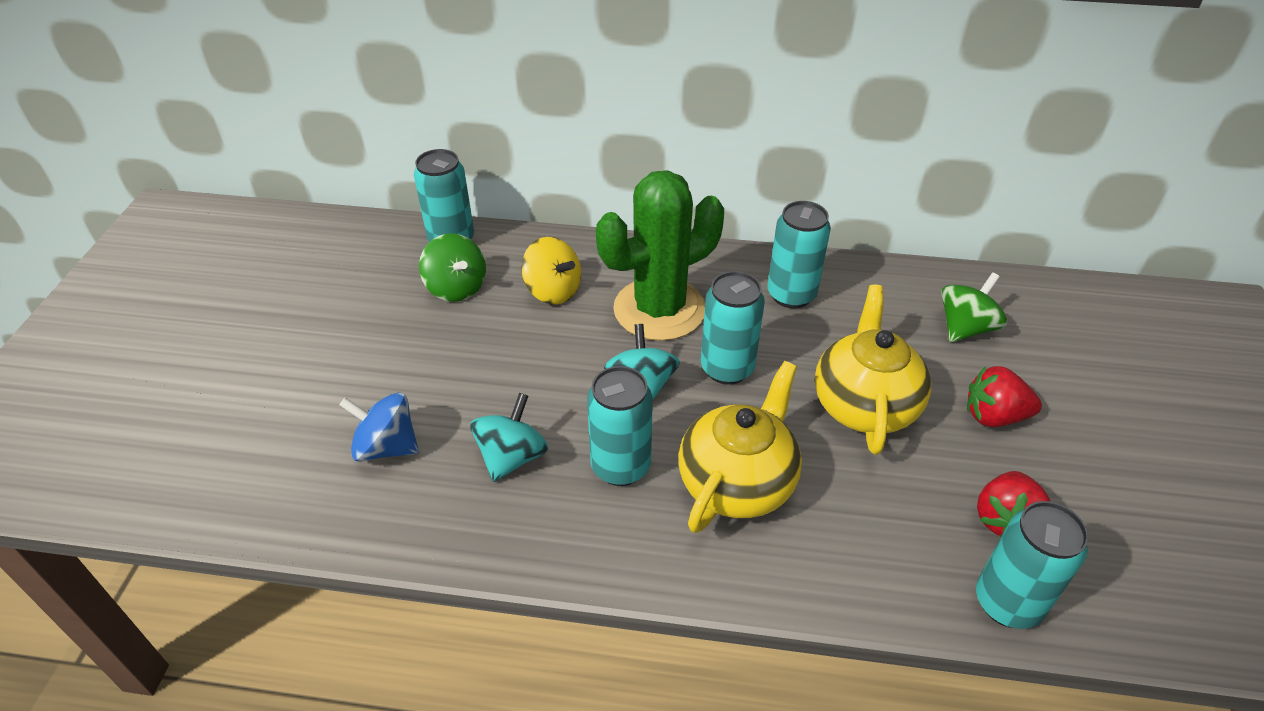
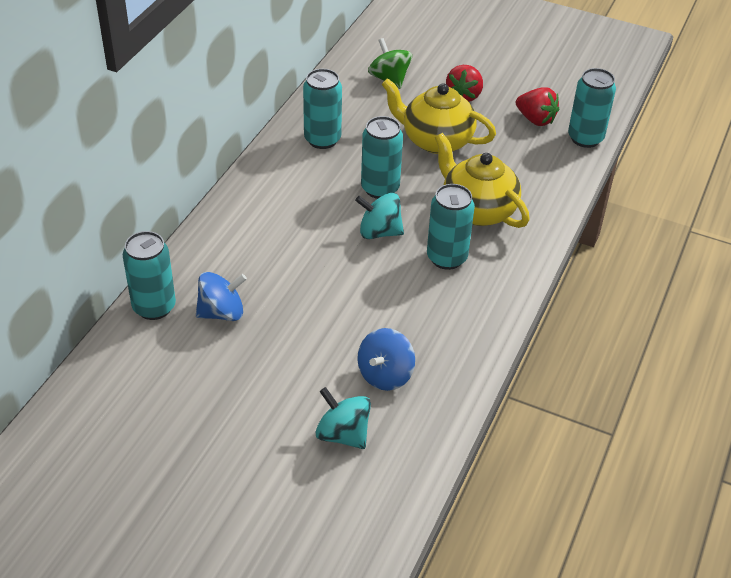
camera: 75 degrees left, 0 degrees up
(456, 288) = (222, 313): green spinning top -> blue spinning top
(512, 457) = (419, 309): turquoise spinning top -> turquoise spinning top (343, 434)
(553, 291) = (255, 257): yellow spinning top -> none
(659, 309) = (306, 205): green cactus -> none

